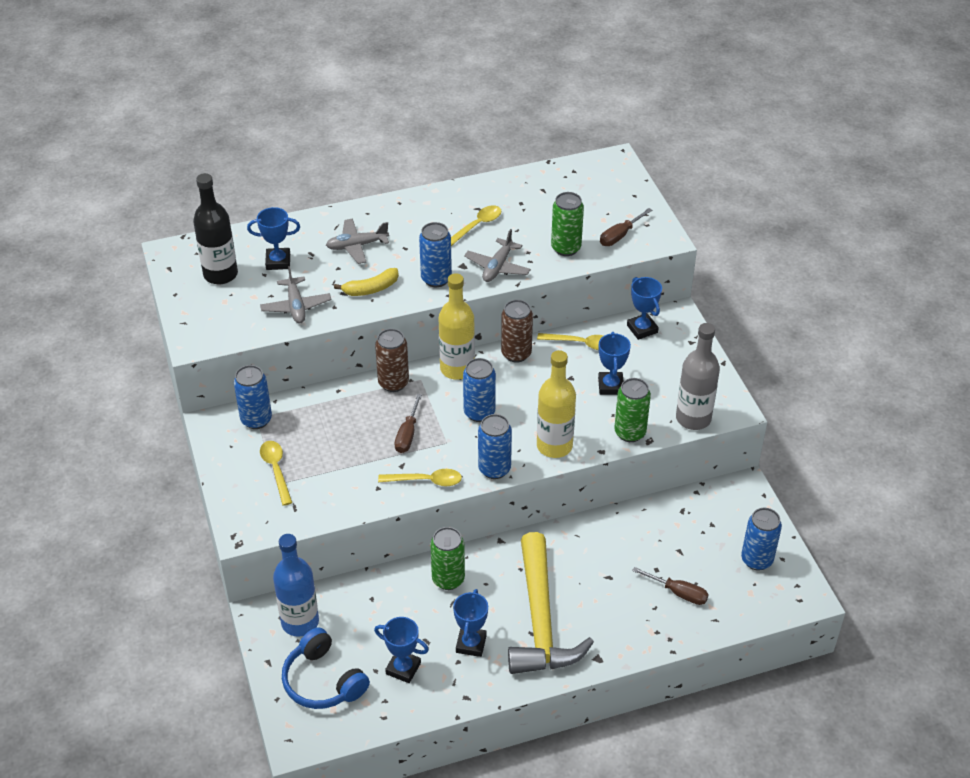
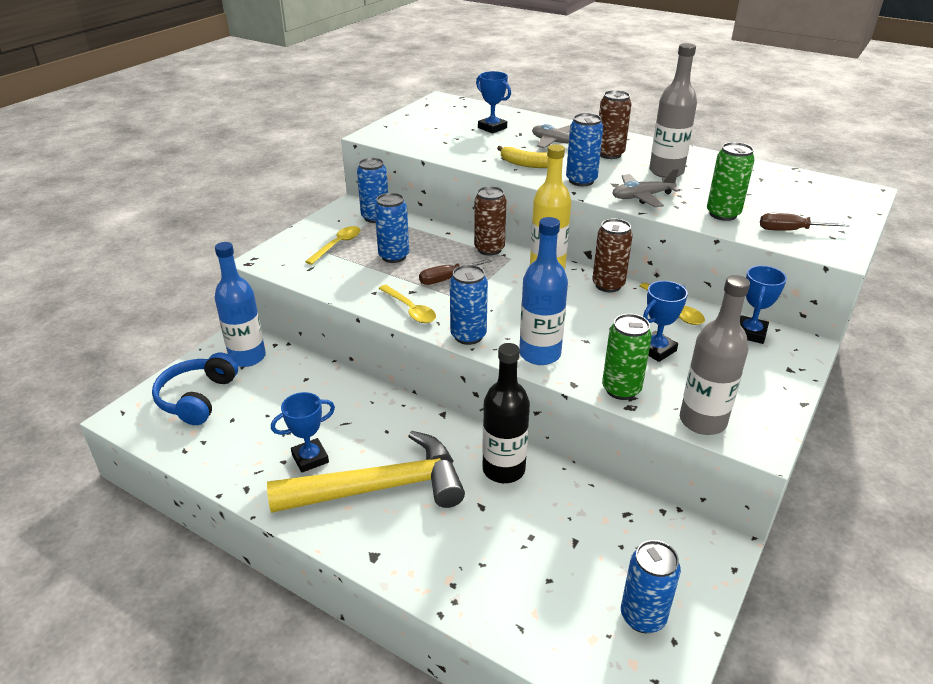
camera: 50 degrees right, 10 degrees down
(220, 274) = (448, 118): black bottle -> black bottle (503, 469)
(296, 306) = (461, 149): grey plane -> none
(403, 668) = (247, 433): blue trophy -> none
(413, 232) = (609, 154): none -> brown can
(448, 579) = (368, 407): green can -> none
(477, 226) = (666, 172): yellow spoon -> grey bottle
(479, 412) = (518, 299): blue can -> blue can (394, 256)
(540, 620) = (380, 488): yellow hammer -> yellow hammer turned 150 degrees counterclockwise
(554, 446) = (540, 354): yellow bottle -> blue bottle
(678, 593) = (521, 572): brown screwdriver -> none

